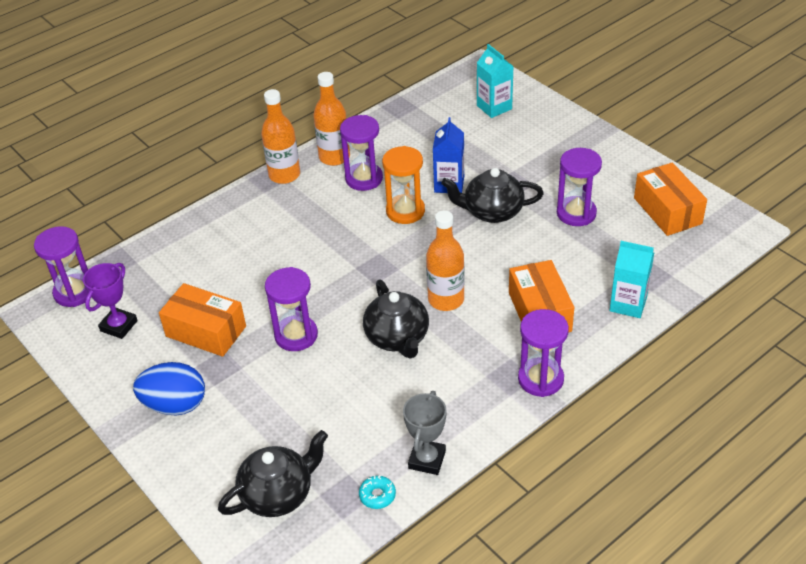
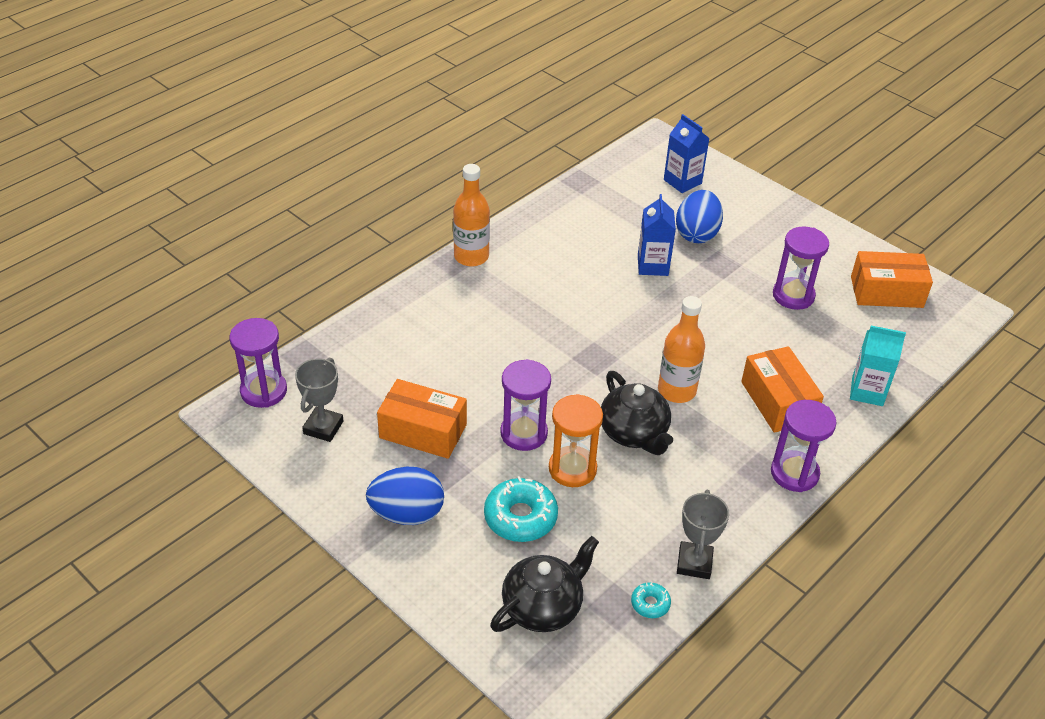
camera: 10 degrees left, 0 degrees up
(119, 326) = (323, 427): purple trophy -> grey trophy
(276, 411) = (520, 517): none -> turquoise donut
(334, 157) = (522, 236): orange bottle -> none
(364, 179) = (559, 260): purple hourglass -> none
(405, 211) = (612, 295): orange hourglass -> orange hourglass (572, 469)
(492, 212) = (705, 295): black teapot -> none
(494, 107) = (682, 181): turquoise carton -> blue carton
(497, 155) = (696, 234): none -> blue egg
(667, 211) = (886, 292): orange box -> orange box turned 60 degrees counterclockwise

